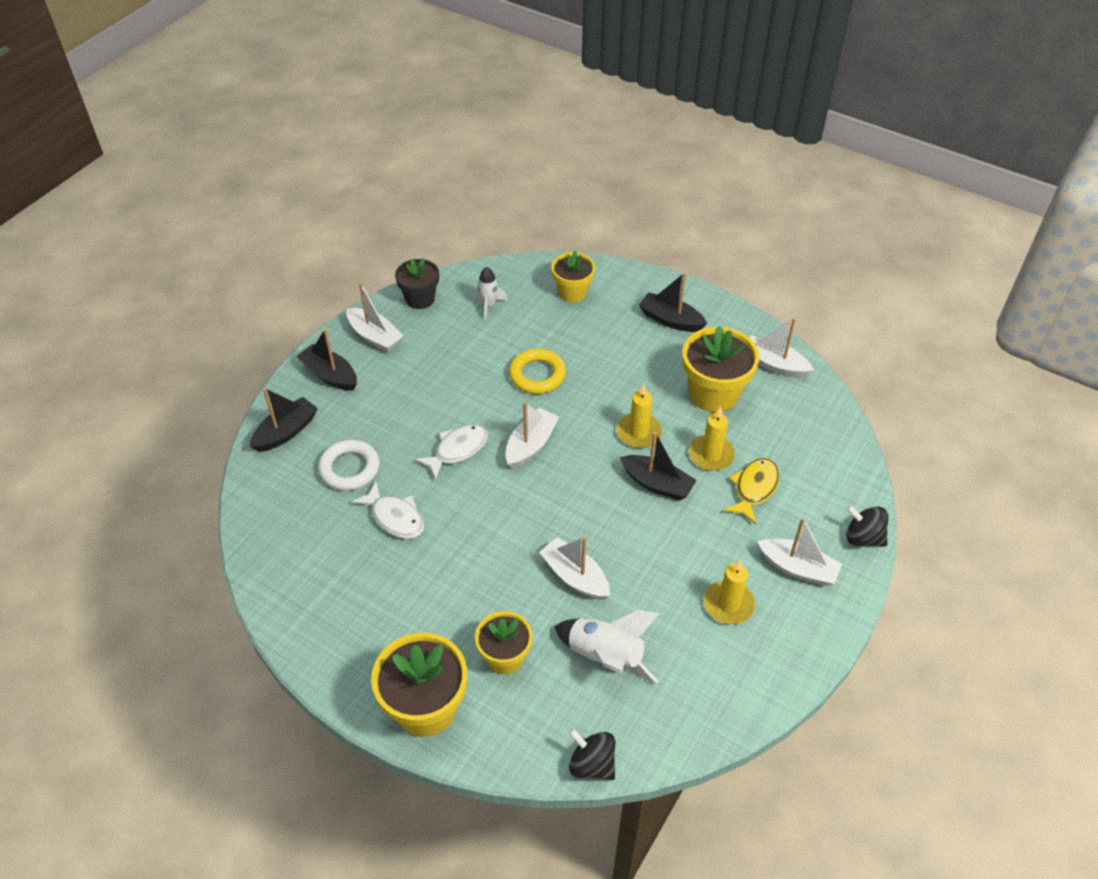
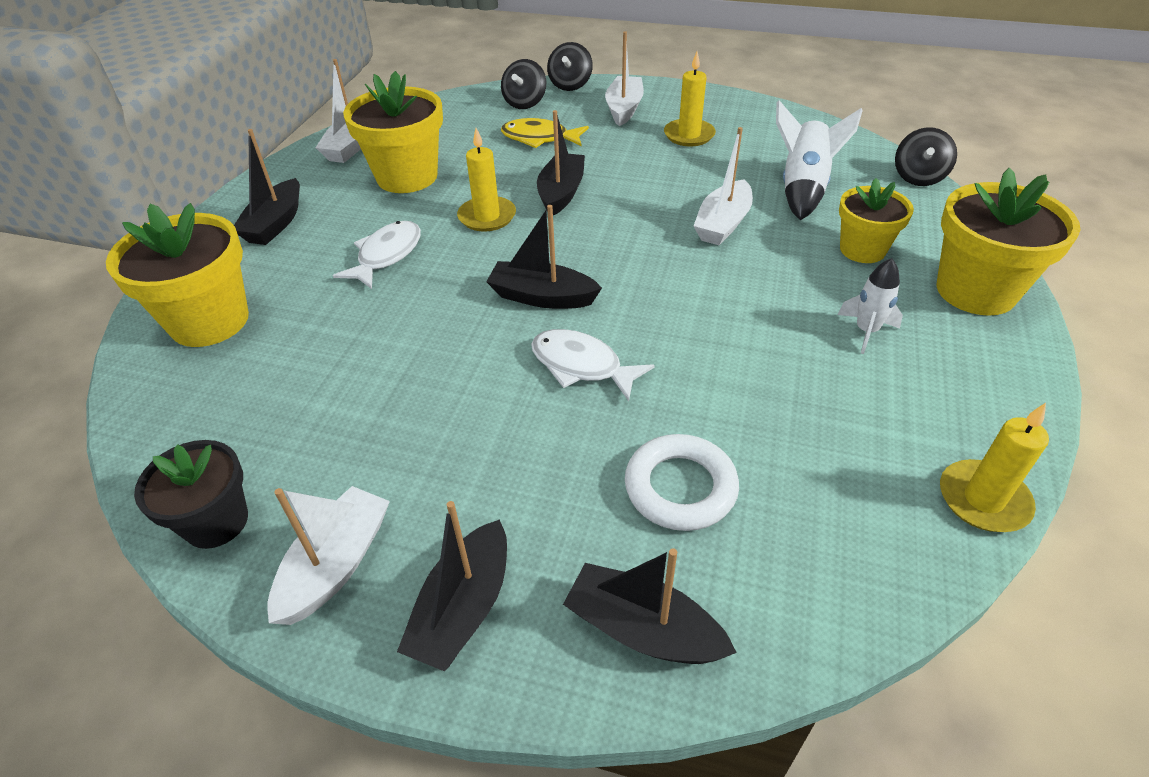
camera: 105 degrees left, 5 degrees down
(395, 517) = (740, 398): white fish -> white fish (386, 255)
(488, 305) = (239, 412): white rocket -> white rocket (866, 331)
(530, 445) = (542, 297): white boat -> black boat
(537, 375) = (403, 319): yellow ring -> none
(572, 292) = (209, 321): yellow flower pot -> yellow flower pot, size x1.59
(711, 455) = (503, 167): yellow candle -> yellow candle (983, 499)
(829, 492) = (525, 103): none -> black spinning top

